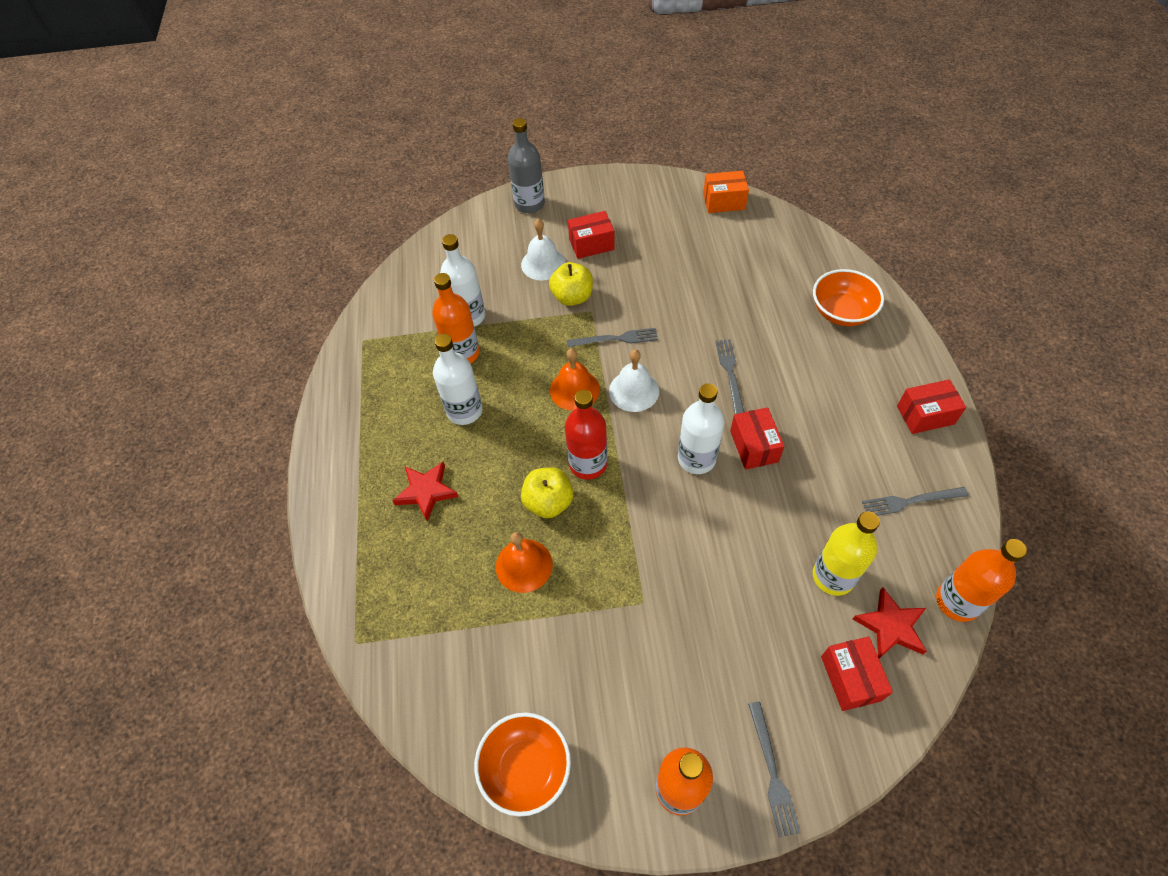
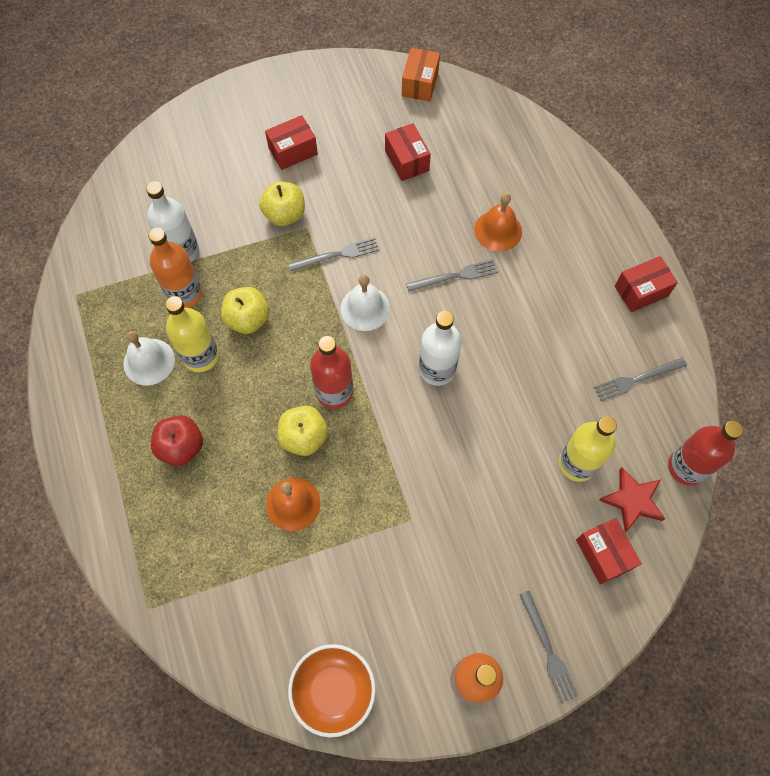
camera: 15 degrees left, 10 degrees up
(426, 492) = (181, 447): red star -> red apple
(464, 411) = (201, 356): white bottle -> yellow bottle
(517, 384) = (248, 319): none -> yellow apple
(529, 204) = (218, 112): grey bottle -> none
(543, 263) = (247, 180): white bell -> white bell (149, 361)
(574, 389) = (306, 316): orange bell -> orange bell (498, 230)
(724, 201) = (420, 84): orange box -> orange box turned 60 degrees counterclockwise
(730, 374) = (455, 276): grey fork -> grey fork turned 90 degrees clockwise
(754, 446) = (488, 348): red box -> red box (406, 160)
(841, 312) = (552, 194): orange bowl -> none
(957, 601) = (686, 467): orange bottle -> red bottle

